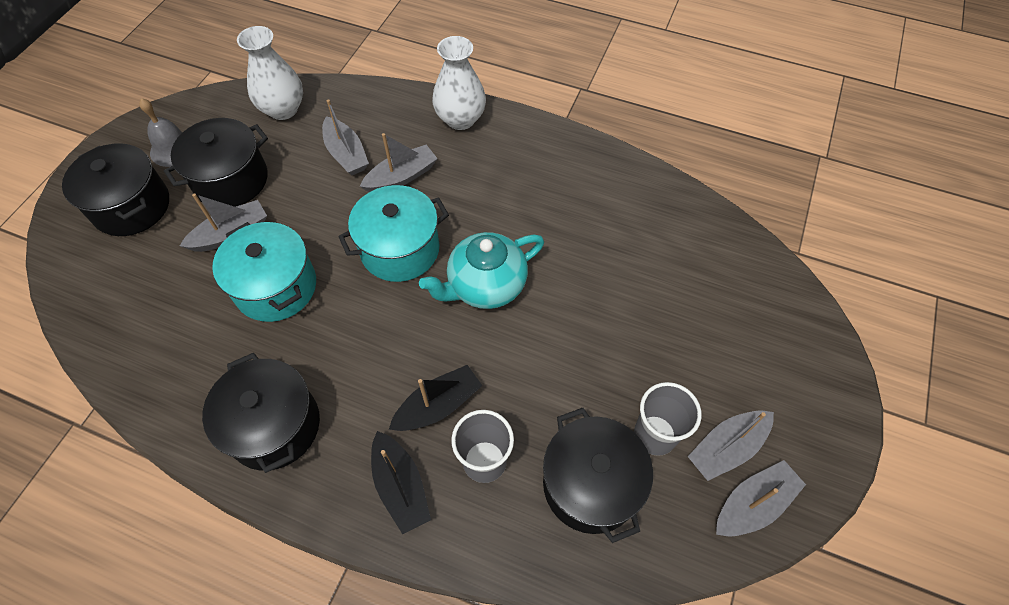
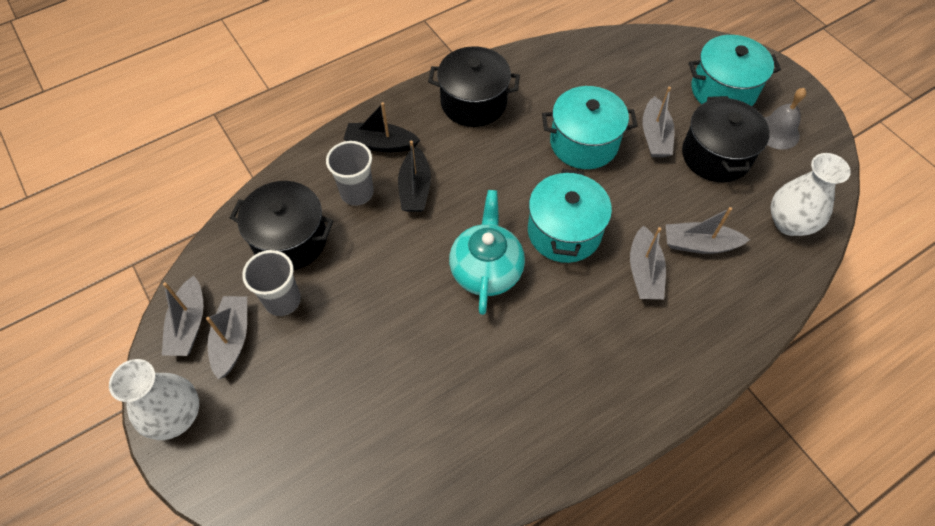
camera: 125 degrees right, 0 degrees up
(132, 206) = (723, 90): black pot -> turquoise pot
(460, 119) = (692, 361): white vase -> white vase (176, 416)

